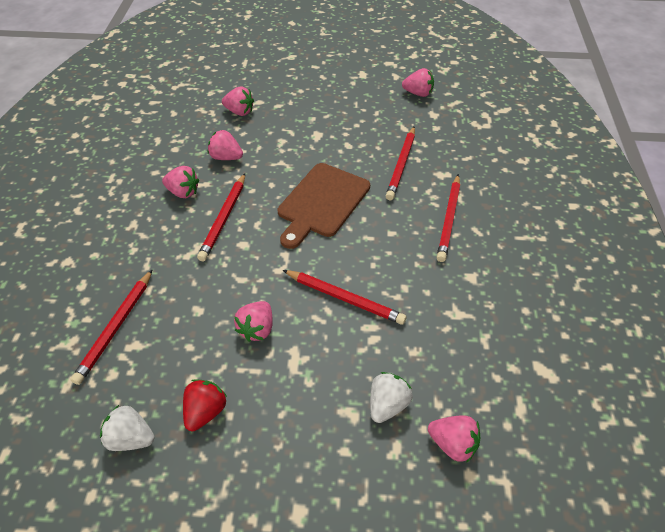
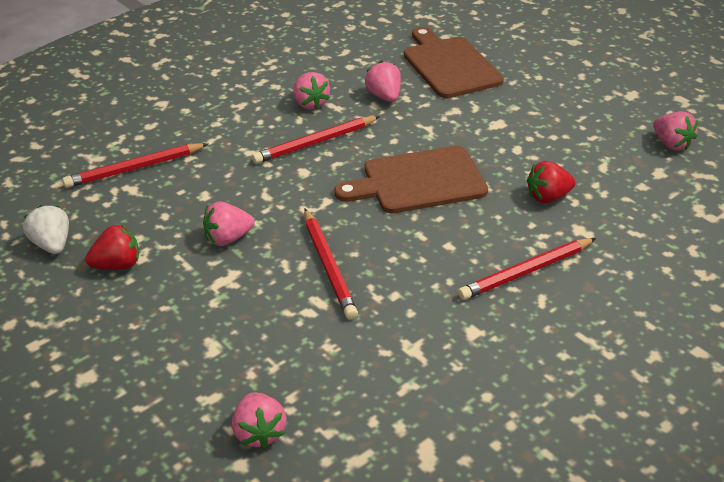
camera: 45 degrees right, 10 degrees down
(239, 112) = (449, 65): pink strawberry -> brown cutting board
(387, 405) = (249, 364): white strawberry -> none
(401, 165) = (547, 197): red pencil -> red strawberry

